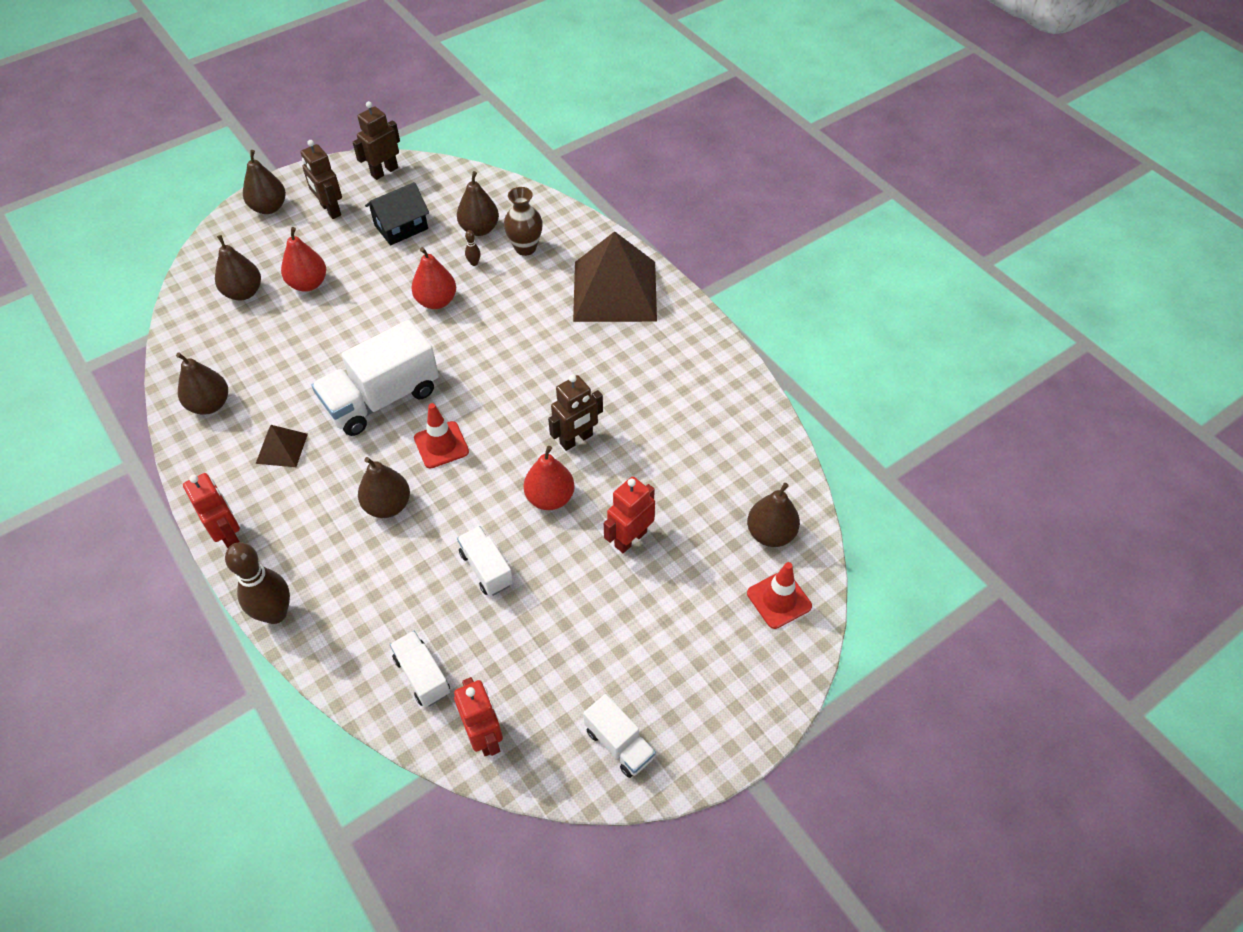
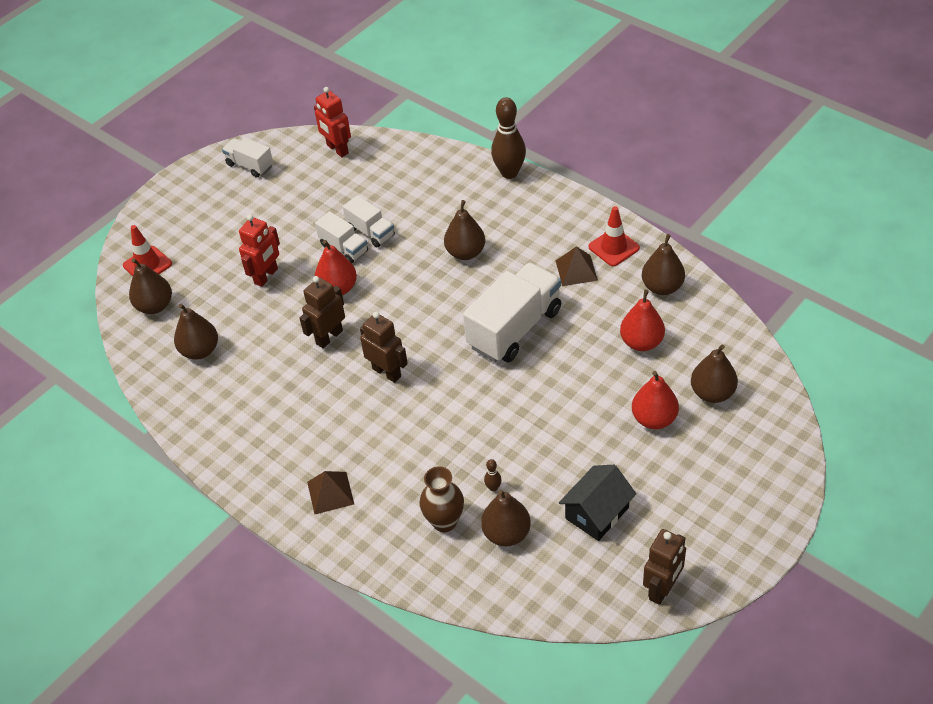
camera: 170 degrees right, 5 degrees down
(229, 535) = (575, 206): red robot -> none
(269, 207) = (763, 499): brown pear -> brown pear (200, 350)
(330, 210) = (691, 515): brown robot -> brown robot (387, 372)
(422, 676) = (390, 166): white truck -> white truck (344, 248)
(436, 301) = (512, 433): red pear -> red pear (641, 342)
(441, 445) = (444, 305): red traffic cone -> red traffic cone (613, 247)
(615, 291) = (330, 493): brown pyramid -> brown pyramid, size x0.45

